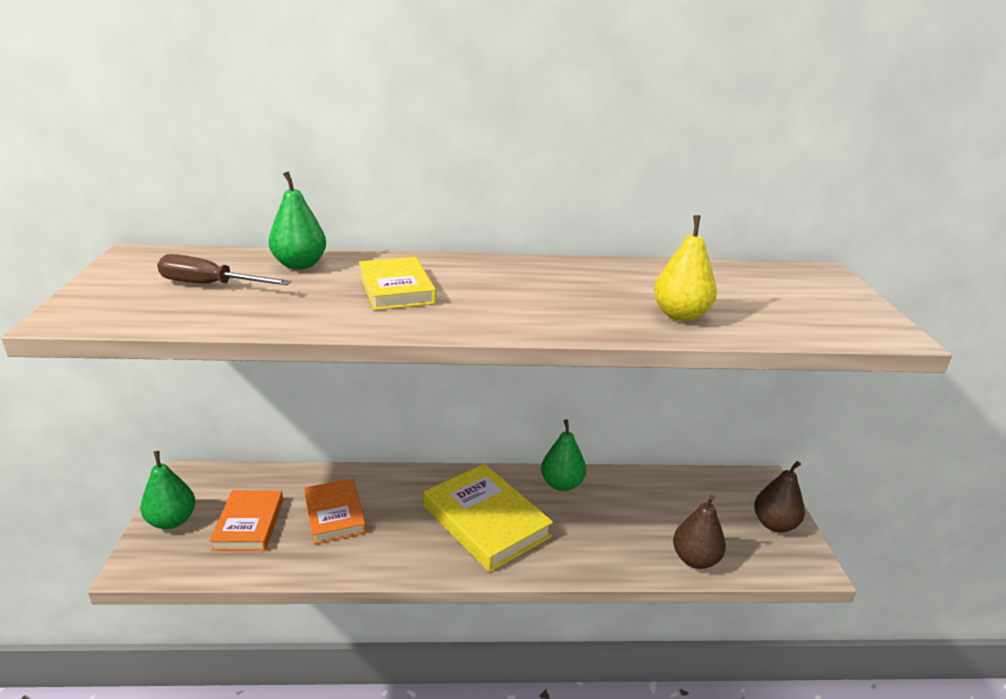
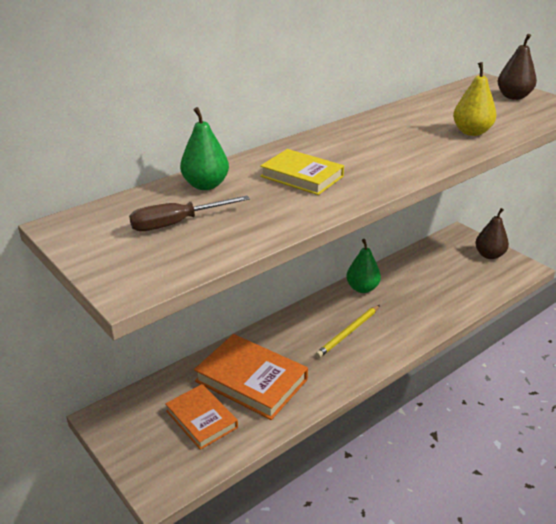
camera: 35 degrees left, 5 degrees up
(172, 521) = (140, 450): green pear -> none
(335, 514) = (251, 380): orange book -> orange book, size x1.56
(485, 521) = (348, 333): yellow book -> yellow pencil
(695, 559) = (475, 293): brown pear -> brown pear (513, 97)

